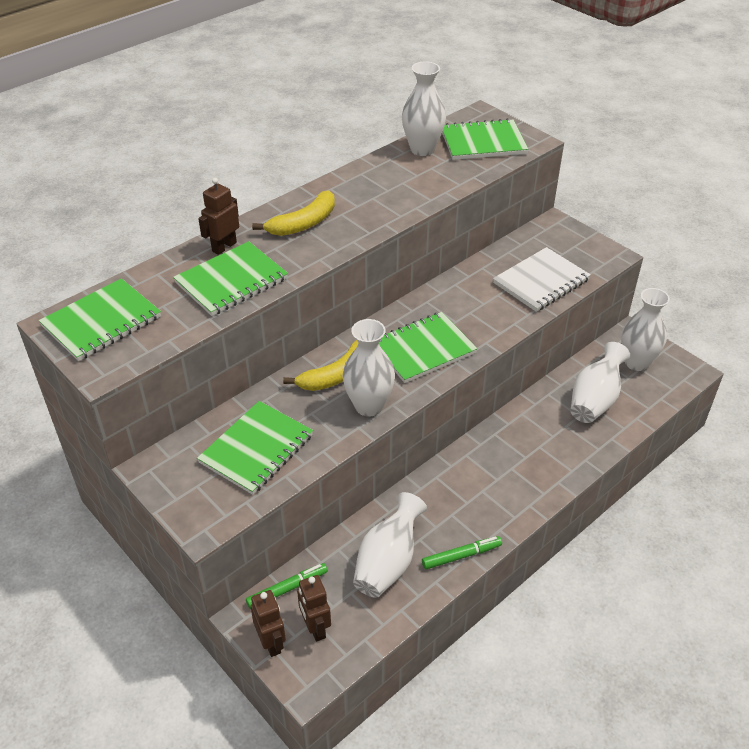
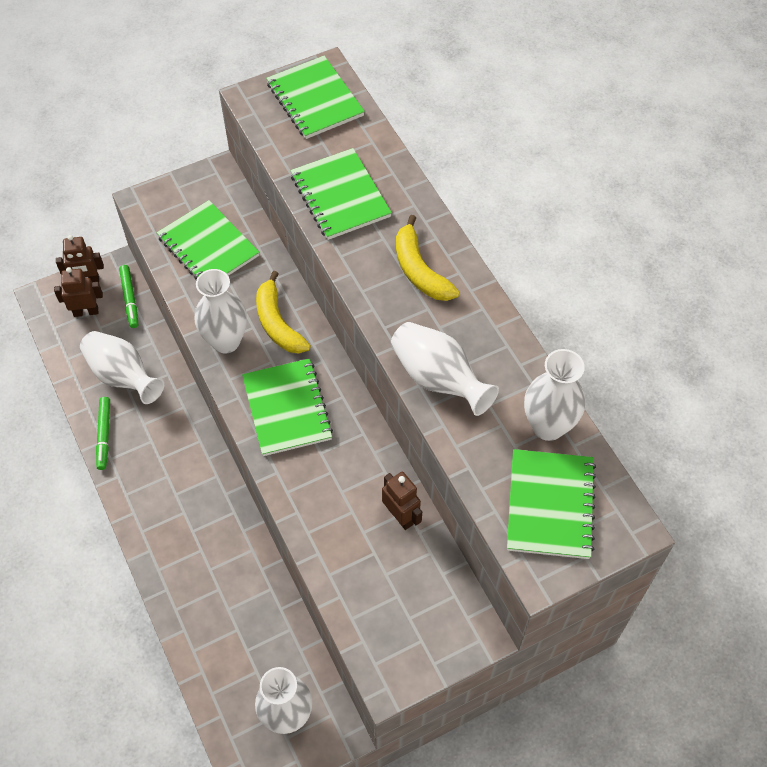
camera: 105 degrees right, 15 degrees up
(224, 247) = (399, 197): brown robot -> brown robot (400, 516)
(541, 281) = (360, 569): white notebook -> none
(595, 400) = (244, 636): white vase -> white vase (438, 379)

